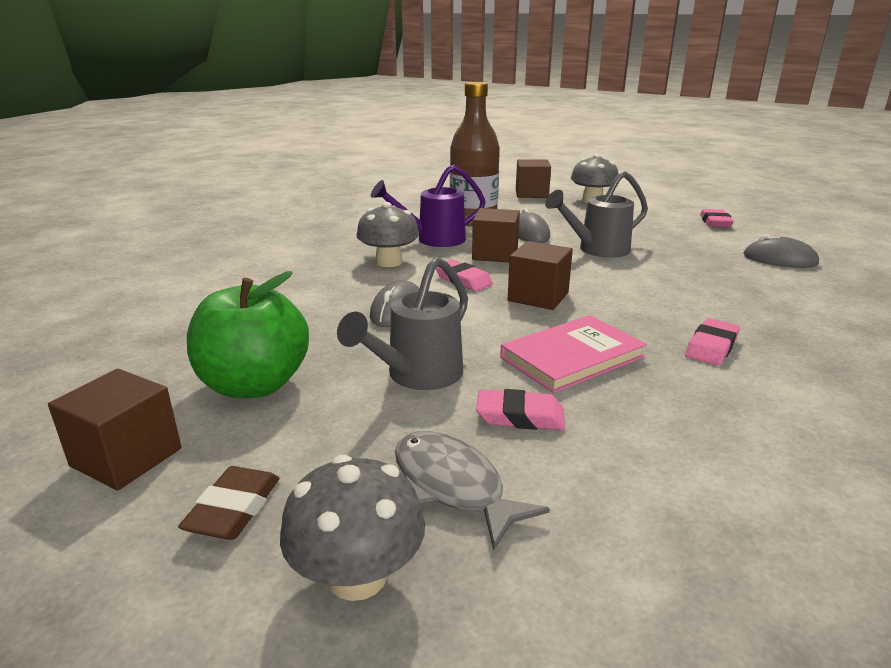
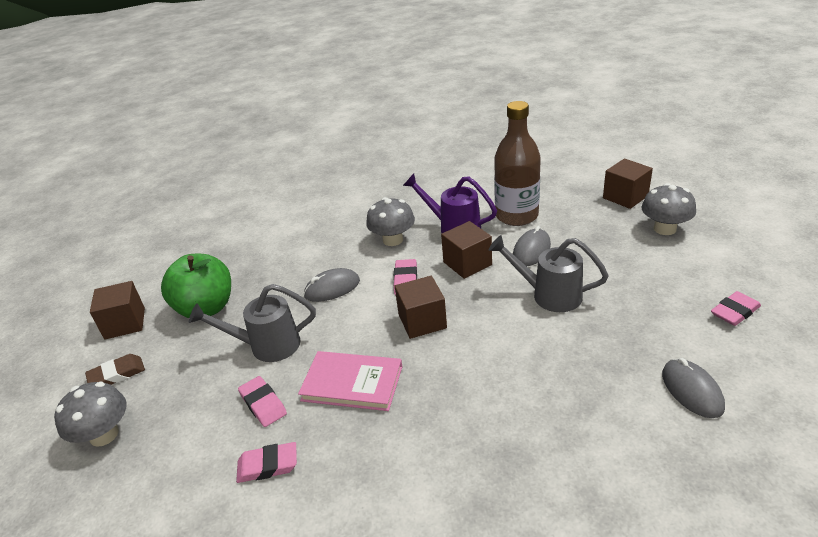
camera: 50 degrees right, 10 degrees up
(453, 486) = (182, 421): grey fish -> none
(711, 347) = (442, 433): pink eraser -> pink eraser (268, 466)

